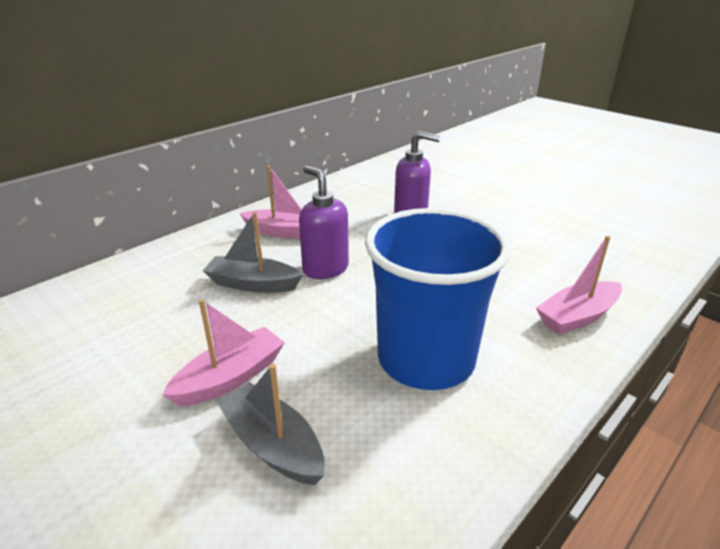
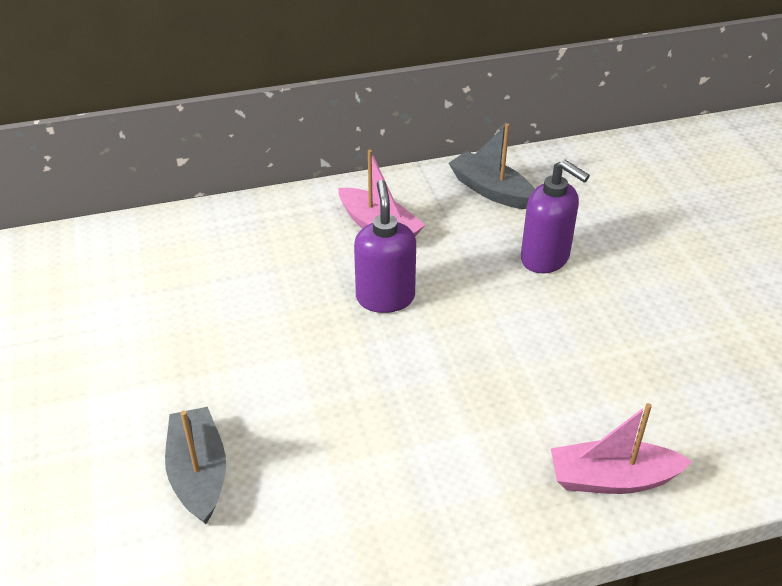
camera: 30 degrees right, 10 degrees up
(230, 377) = (208, 391): pink boat -> none
(253, 284) = (298, 289): grey boat -> grey boat (491, 190)
(426, 359) = (396, 453): blue cup -> none

